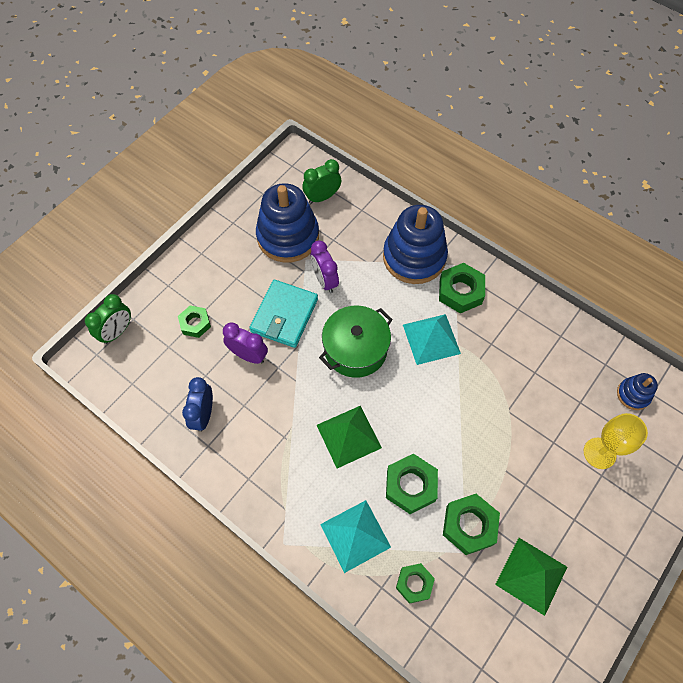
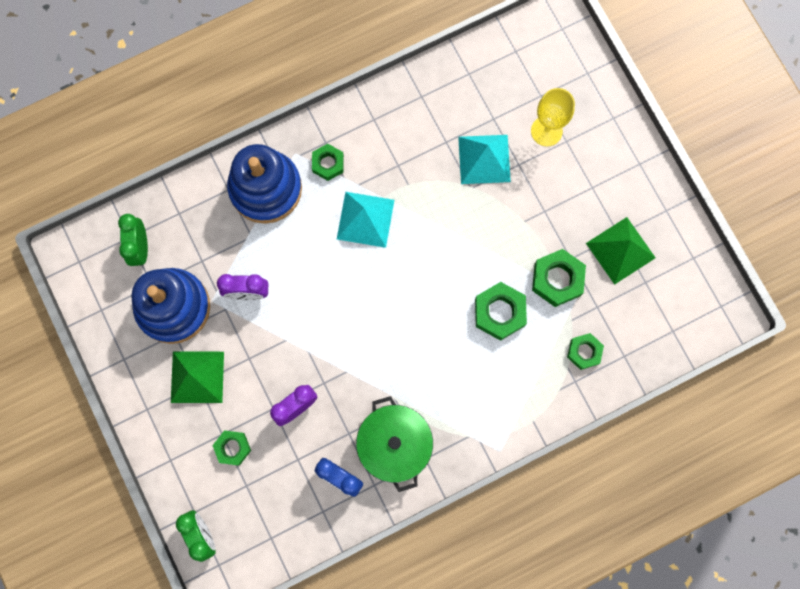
camera: 65 degrees left, 15 degrees up
(284, 315) = (268, 352): turquoise wallet -> none
(348, 436) = (427, 346): green pyramid -> green pyramid (197, 377)
(355, 349) = (341, 298): green pot -> green pot (394, 444)
(355, 535) = (521, 383): turquoise pyramid -> turquoise pyramid (484, 159)
(460, 291) = (328, 164): green nut -> green nut, size x0.64
(633, 394) = (508, 68): blue stacking toy -> none

